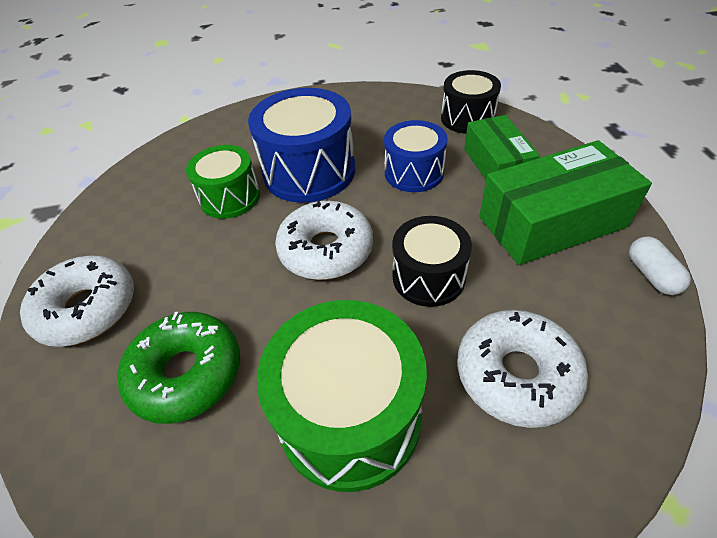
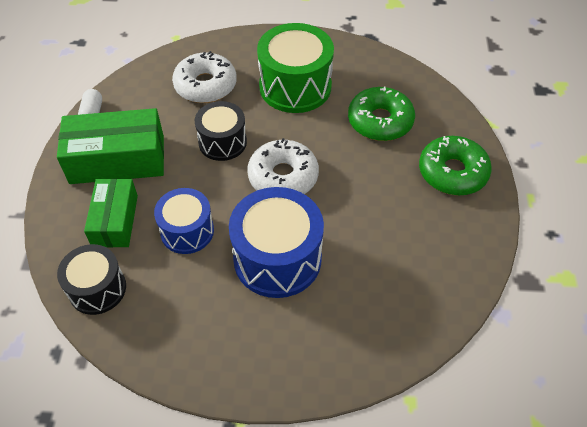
camera: 170 degrees left, 5 degrees up
(87, 309) = (452, 172): white donut -> green donut
(230, 197) = (353, 246): green drum -> none

